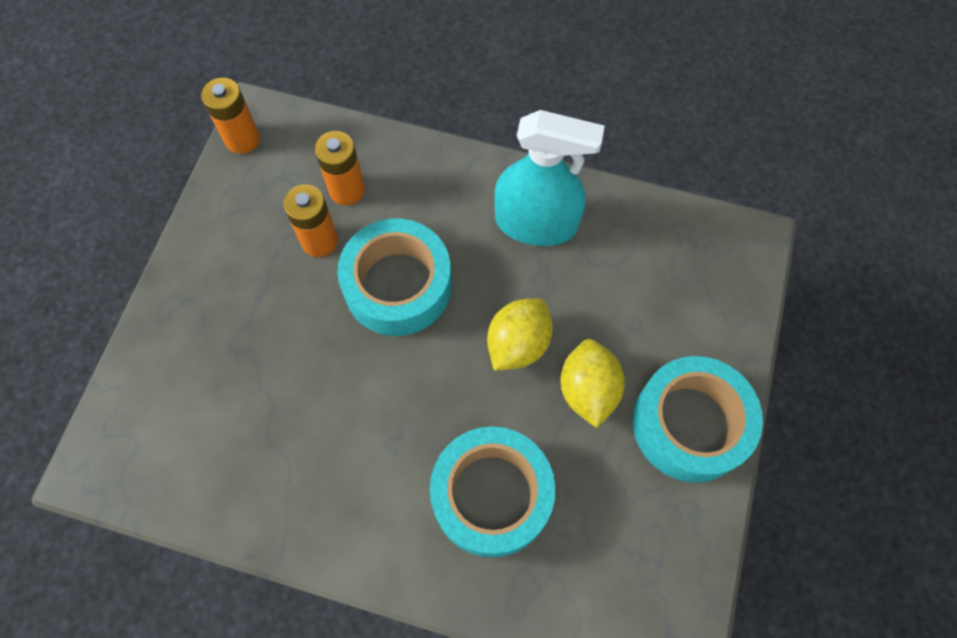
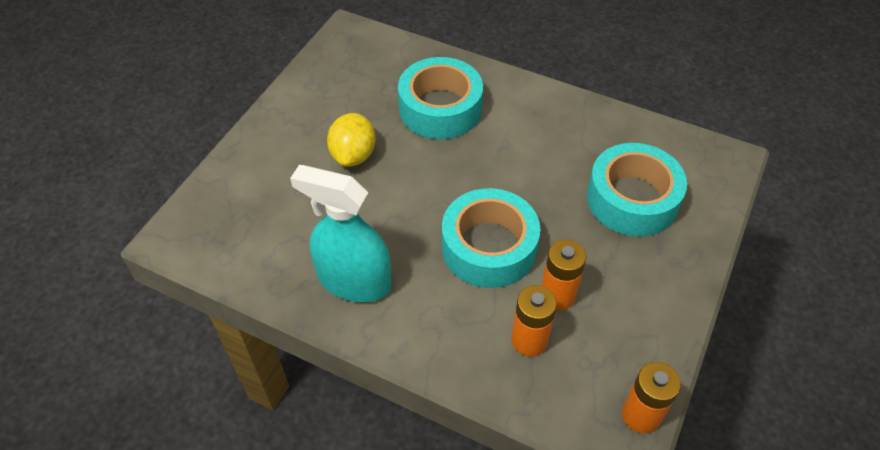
camera: 170 degrees left, 15 degrees down
(518, 344) = (397, 191): yellow lemon -> none
(690, 424) = (288, 126): turquoise tape -> turquoise tape (632, 199)

